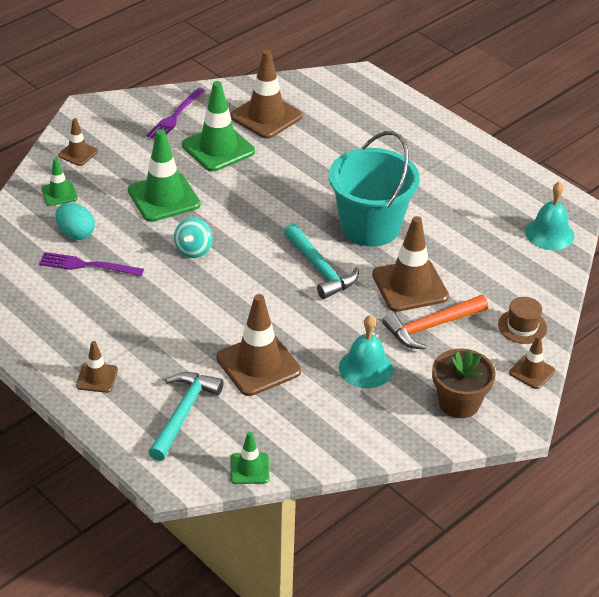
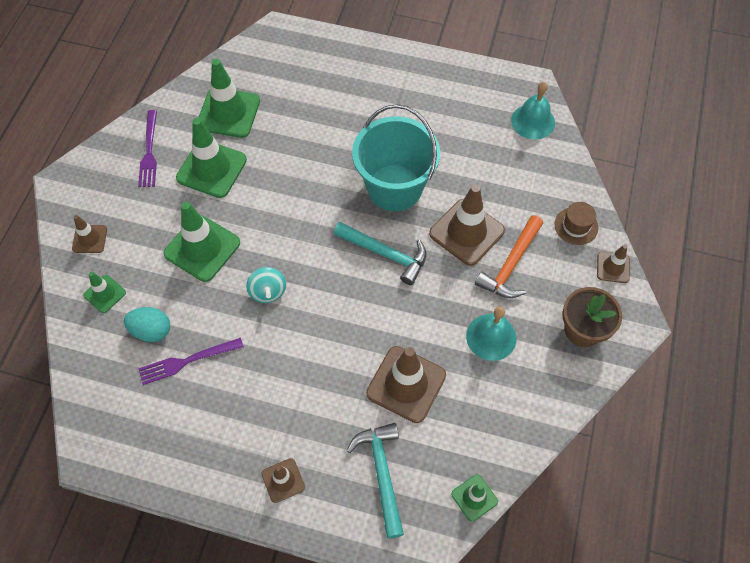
camera: 30 degrees left, 20 degrees up
(266, 116) = (228, 113): brown traffic cone -> green traffic cone

